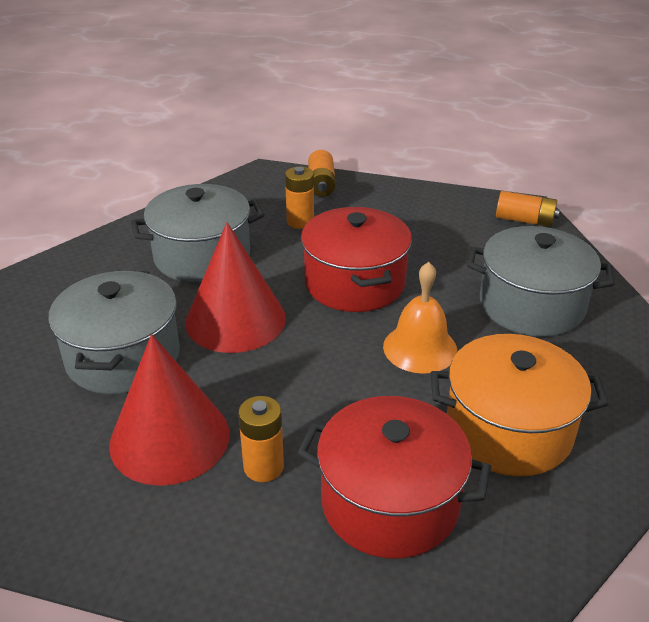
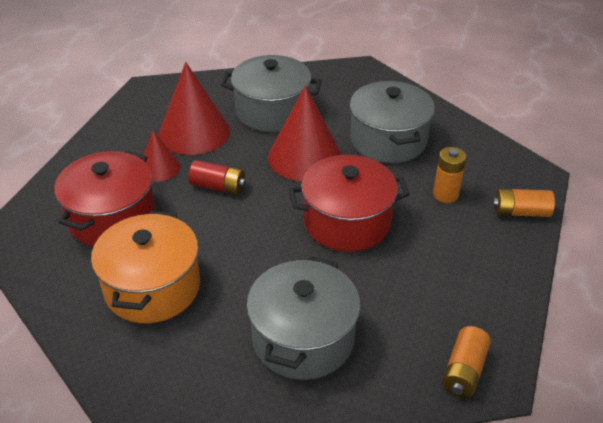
camera: 95 degrees right, 5 degrees up
(263, 467) = (159, 168): orange battery -> red cone
(303, 394) = (218, 186): none -> red battery
(420, 348) = (255, 251): orange bell -> none

